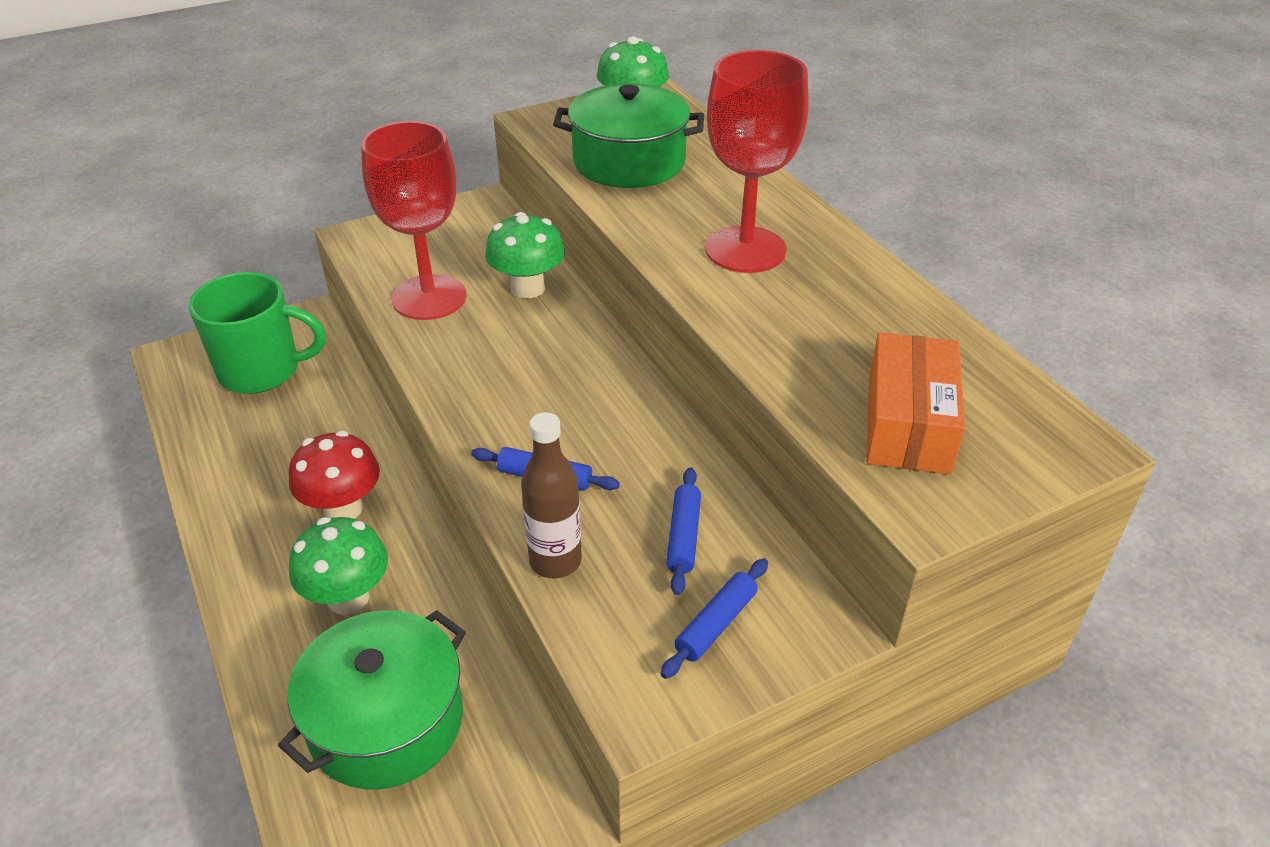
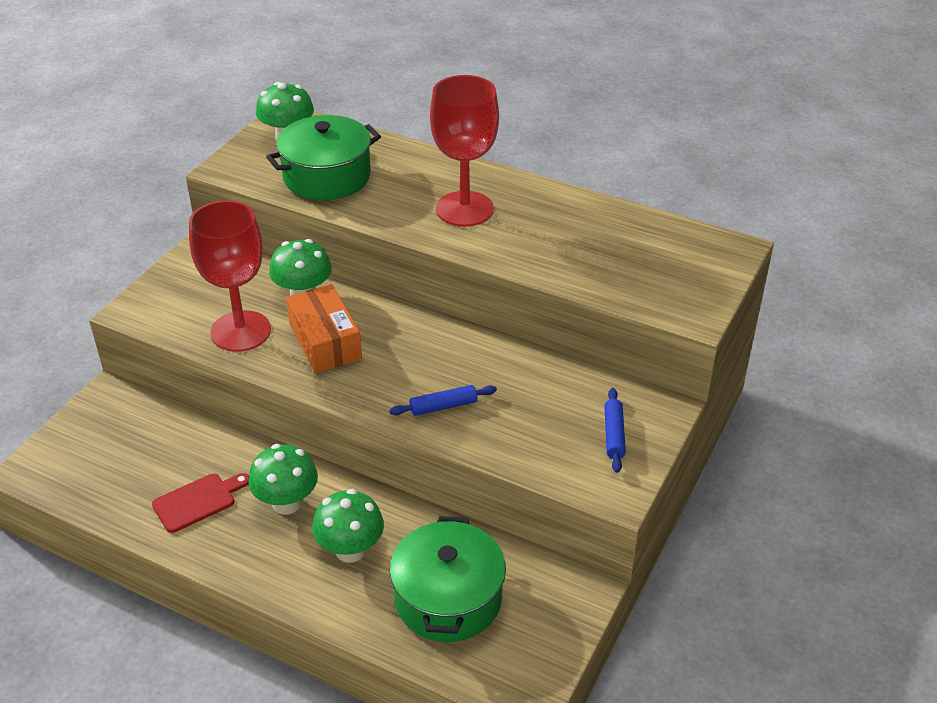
camera: 35 degrees left, 0 degrees up
(262, 371) = (117, 447): green mug -> none
(269, 461) = (198, 501): none -> red cutting board
(343, 509) = (287, 503): red mushroom -> green mushroom
(555, 561) = (498, 448): brown bottle -> none
(683, 536) = (554, 400): blue rolling pin -> none
(908, 424) = (649, 275): orange box -> orange box (325, 342)

